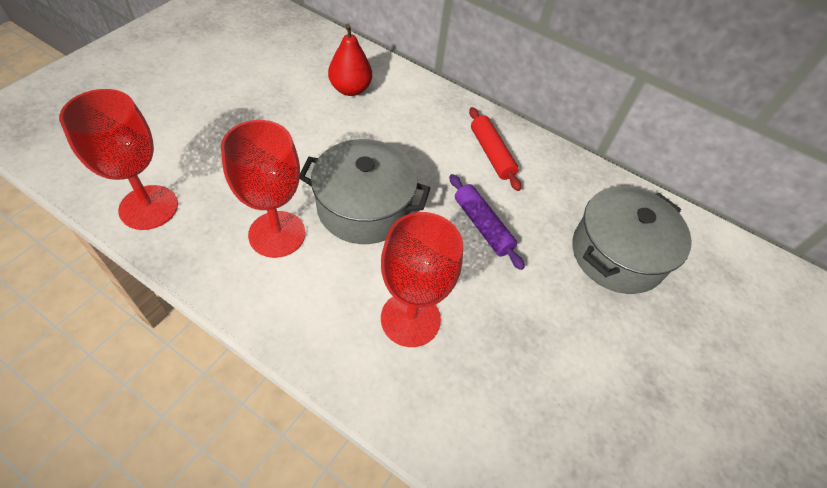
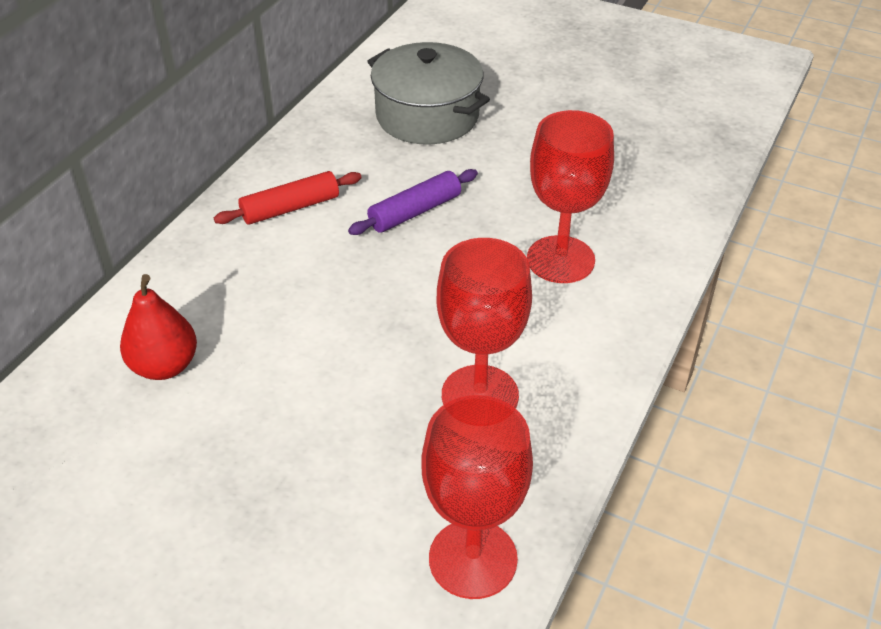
camera: 90 degrees left, 10 degrees down
(364, 207) = (412, 317): grey pot -> none

